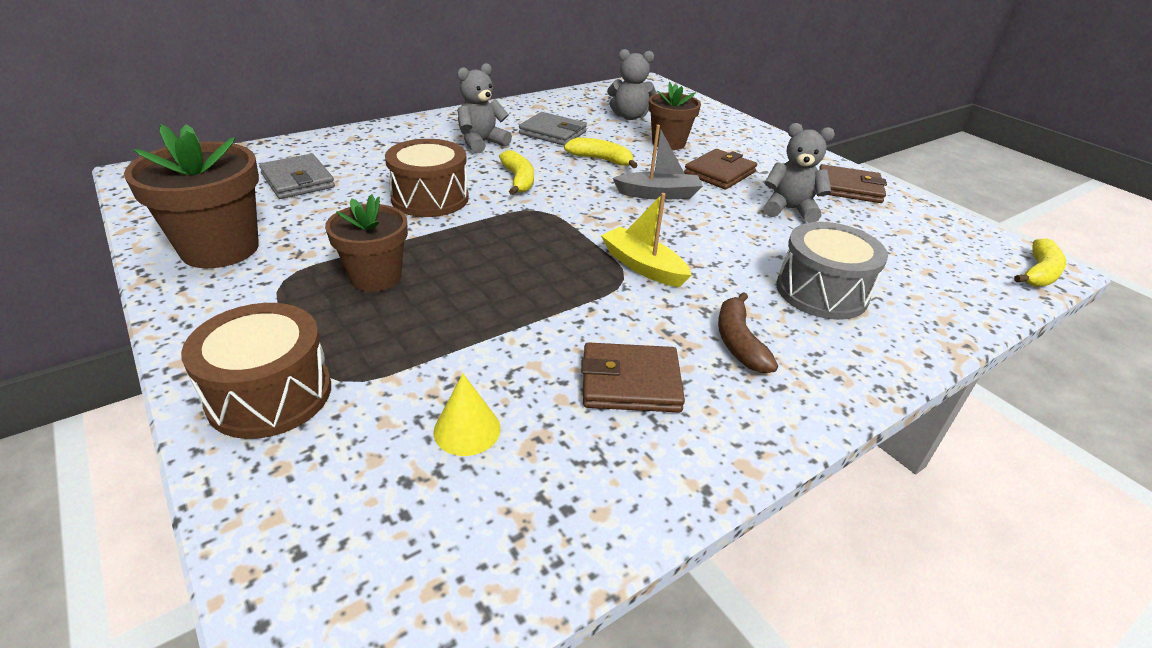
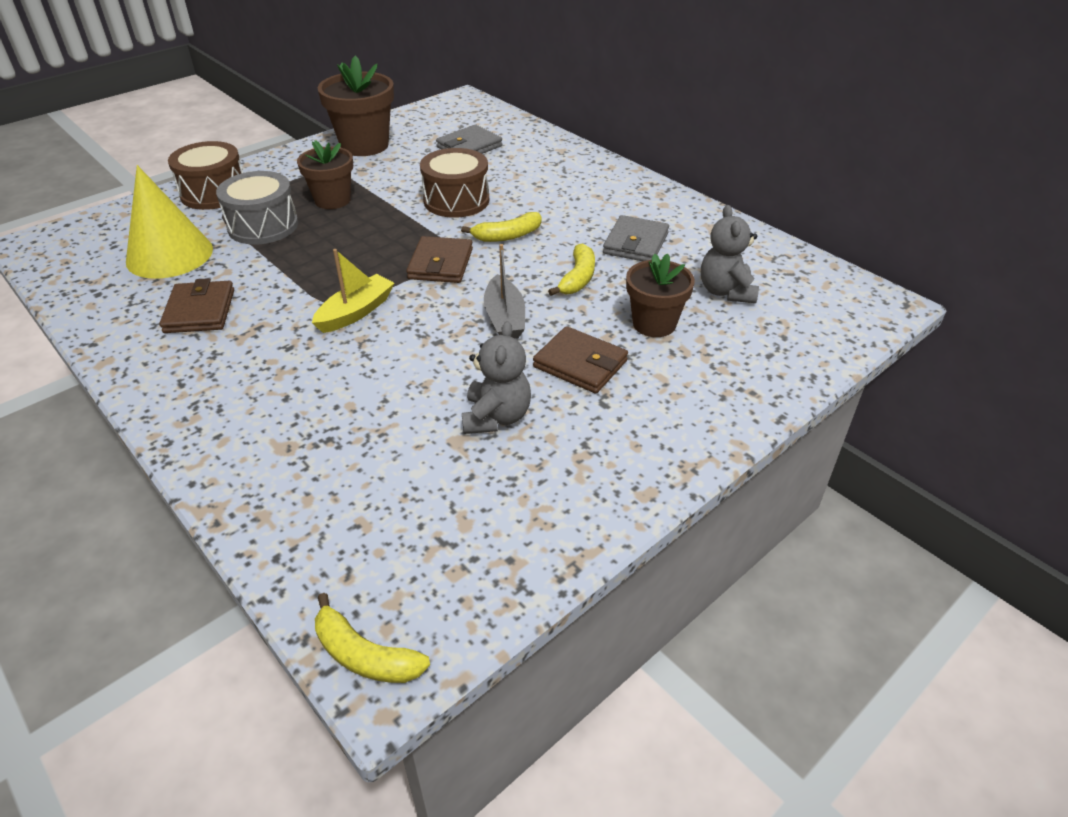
camera: 85 degrees right, 5 degrees up
(467, 430) = (169, 255): yellow cone -> yellow cone, size x2.08
(481, 143) = (584, 207): grey teddy bear -> none
(738, 342) = (239, 364): brown banana -> none
(821, 292) = (315, 423): grey drum -> grey drum (263, 226)
(849, 188) = (582, 484): brown wallet -> brown wallet (440, 264)

